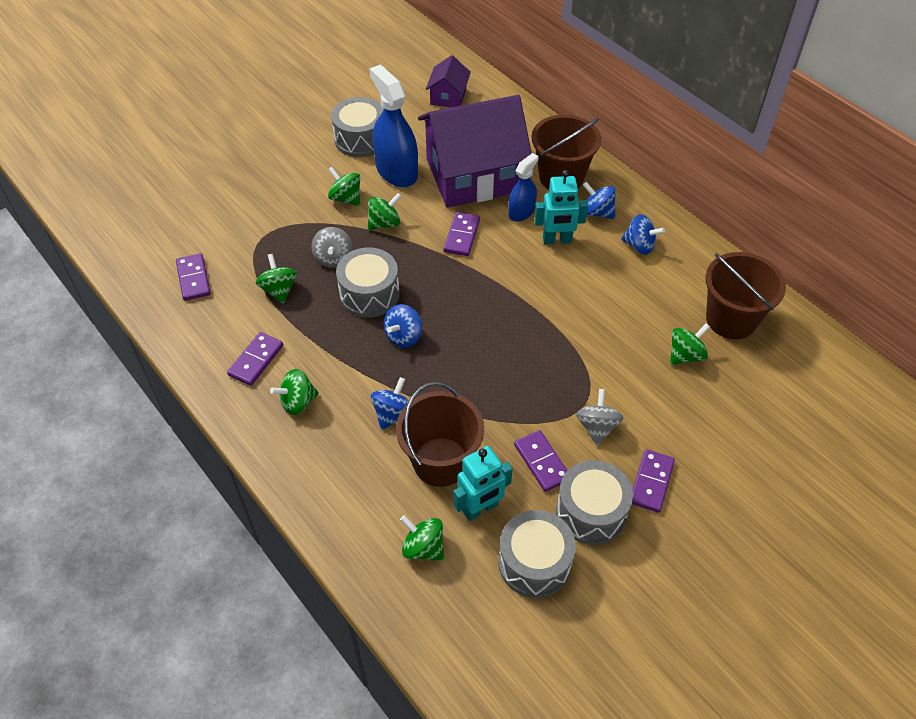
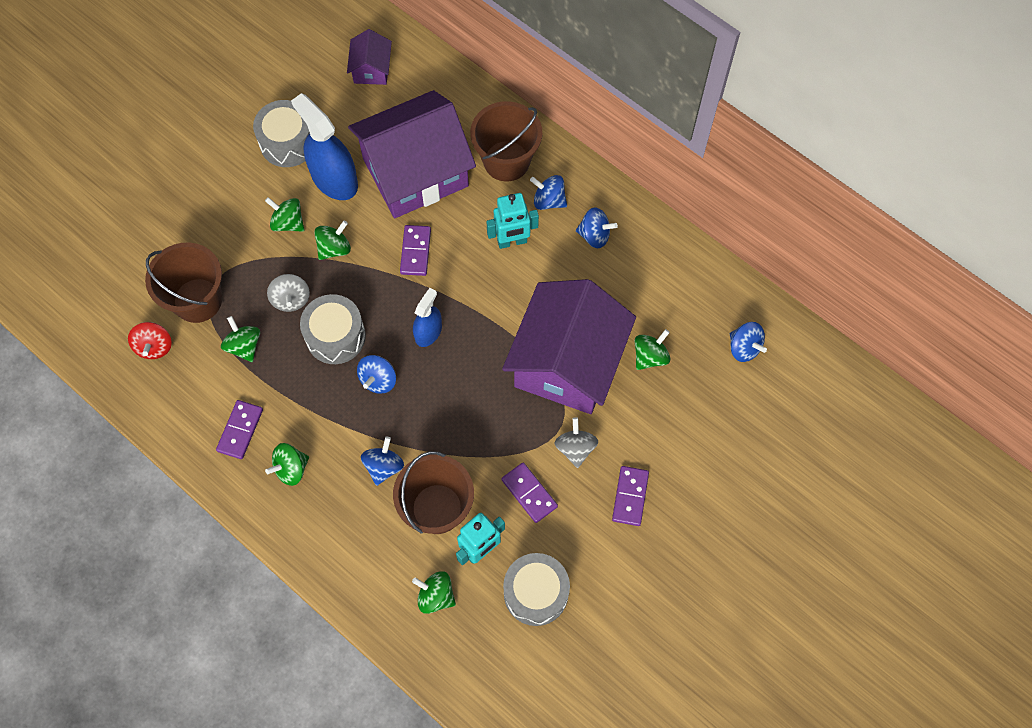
camera: 10 degrees left, 15 degrees up
(193, 279) = (154, 346): purple domino -> red spinning top
(521, 212) = (471, 212): blue spray bottle -> blue spray bottle (428, 332)
(591, 512) = (579, 535): grey drum -> none
(598, 348) = (567, 362): none -> purple house
(731, 319) = (690, 308): brown bucket -> brown bucket (197, 300)
(786, 361) = (744, 348): none -> blue spinning top

